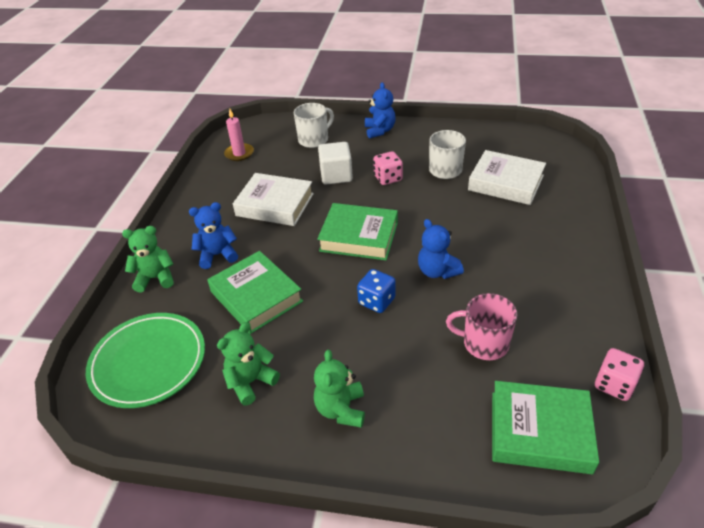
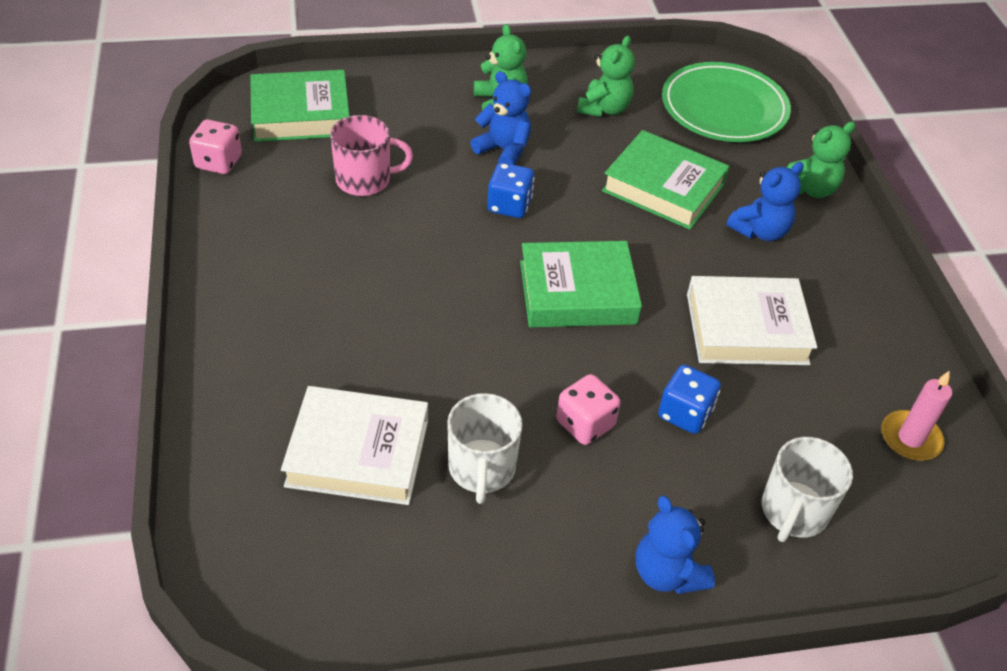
camera: 155 degrees right, 5 degrees up
(336, 175) = (685, 413): white cube -> blue dice
(437, 271) = (442, 257): blue teddy bear -> blue teddy bear (503, 150)

